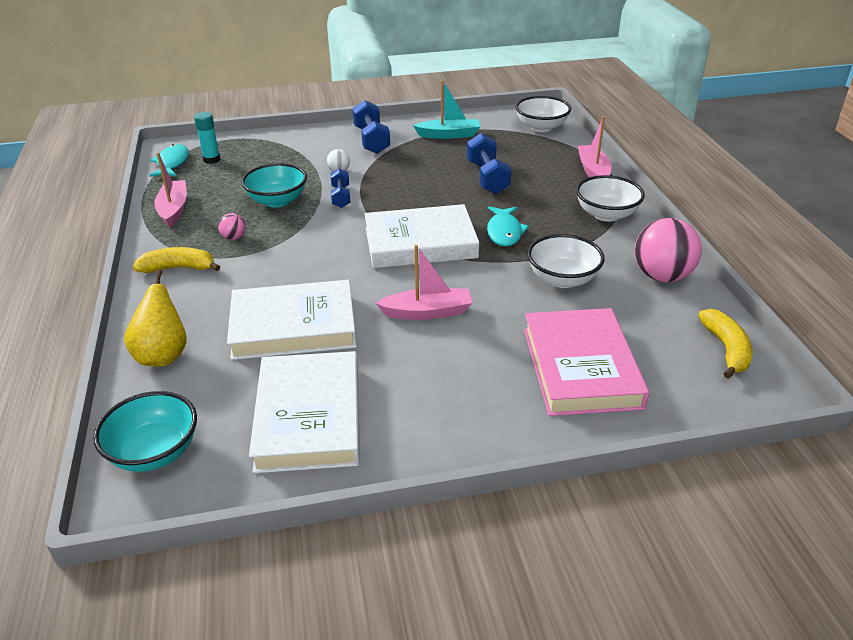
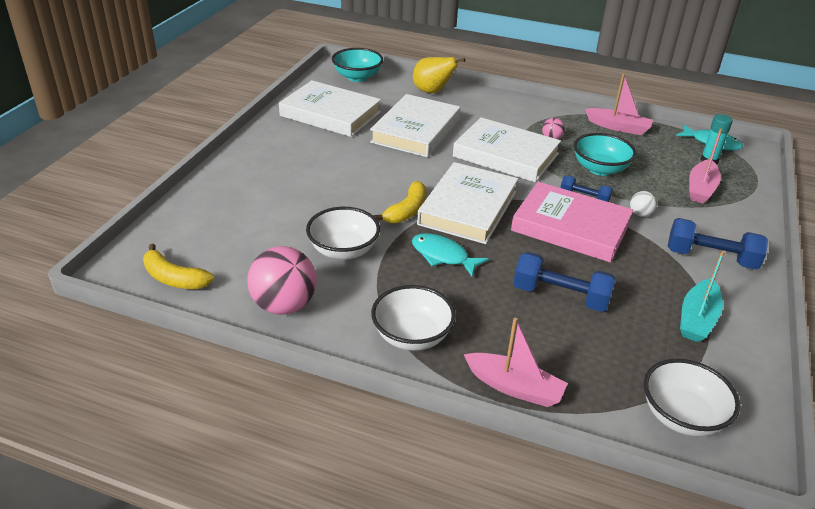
camera: 120 degrees right, 0 degrees up
(179, 268) = (525, 113): yellow banana -> yellow banana (407, 211)
(297, 252) = (506, 155): none -> white book
(427, 312) = (375, 177): pink boat -> pink boat (701, 188)
(580, 367) = (248, 207): pink book -> pink book (570, 227)

